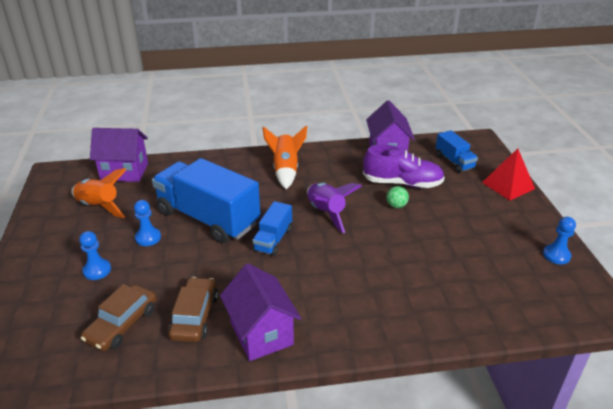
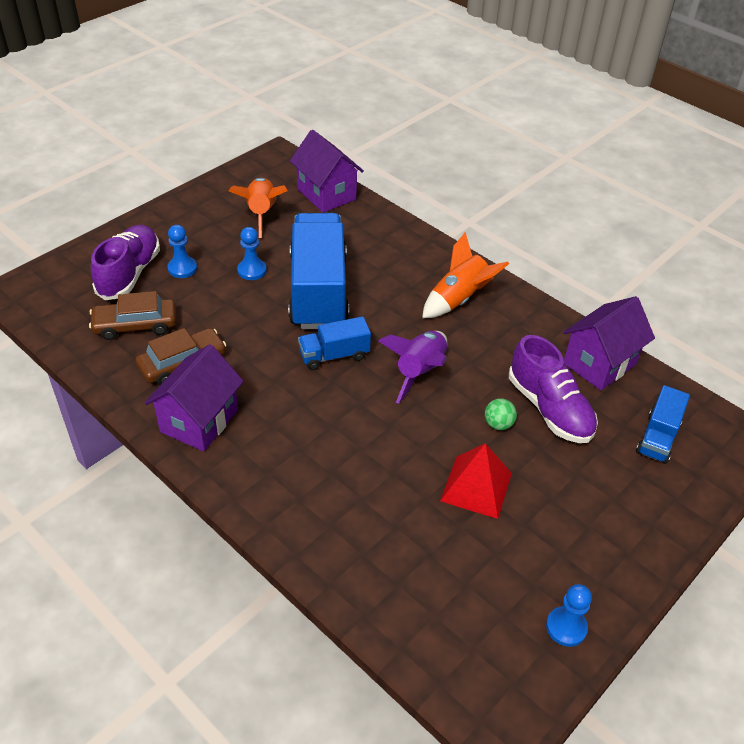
camera: 50 degrees right, 10 degrees up
(61, 302) = (129, 274): none -> purple shoe
(508, 185) = (669, 517): red pyramid -> red pyramid (476, 486)

